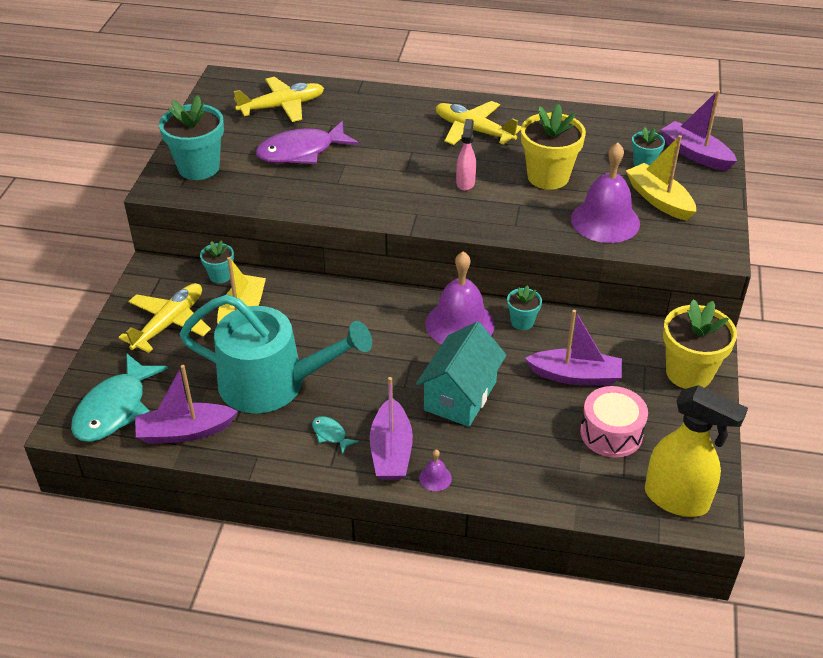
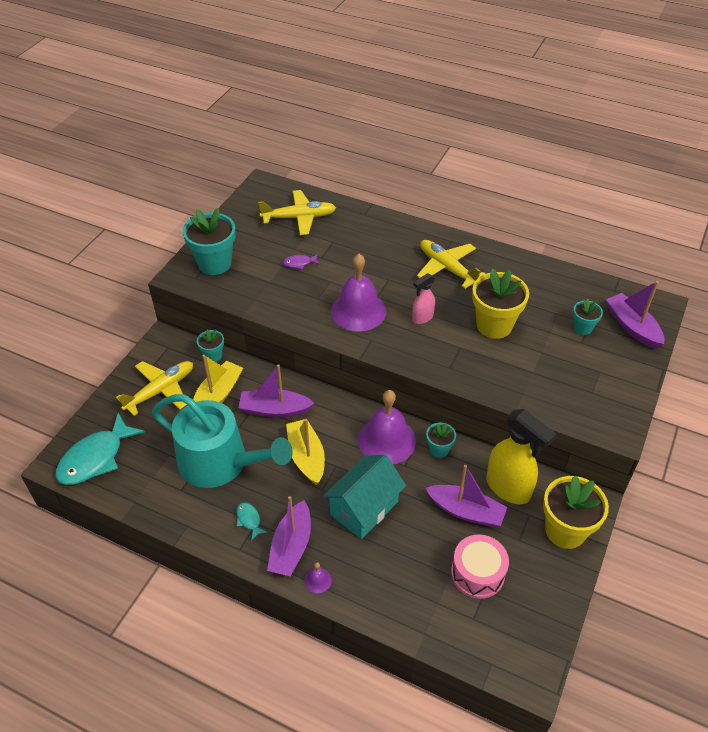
camera: 15 degrees right, 5 degrees up
(185, 432) = (140, 491): purple boat -> purple boat (275, 410)
(301, 152) = (299, 263): purple fish -> purple fish, size x0.44
(465, 183) = (422, 318): pink spray bottle -> pink spray bottle turned 150 degrees counterclockwise
(605, 221) = (528, 378): purple bell -> purple bell (358, 311)
(659, 200) = (583, 367): yellow boat -> yellow boat (306, 457)
(677, 499) = (512, 651): yellow spray bottle -> yellow spray bottle (508, 488)

